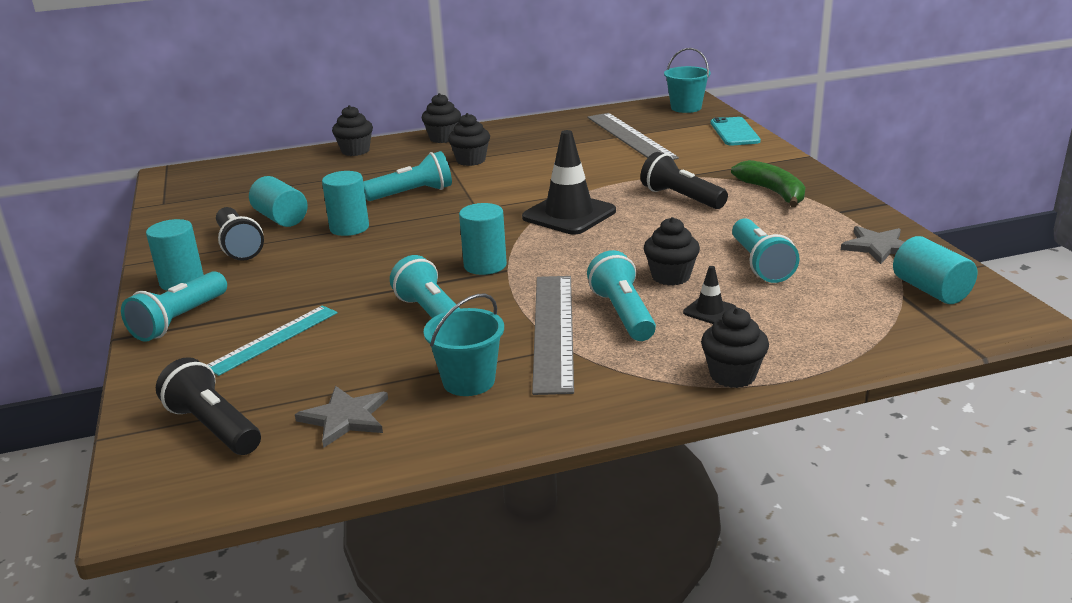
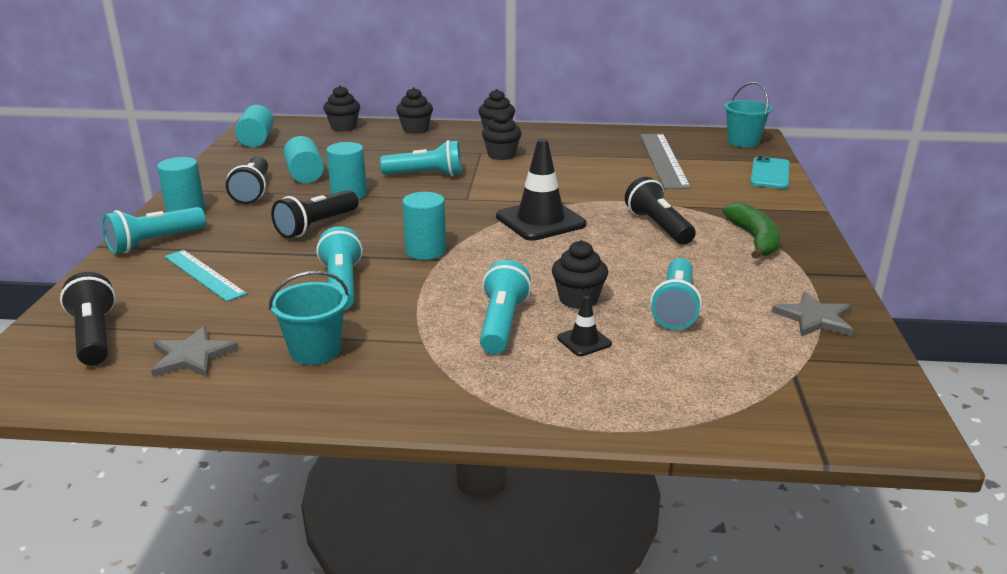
camera: 20 degrees right, 0 degrees up
(273, 339) = (204, 275): turquoise ruler -> turquoise ruler turned 75 degrees clockwise
(347, 266) = (316, 226): none -> black flashlight
(553, 330) = (427, 324): grey ruler -> none
(732, 375) = (547, 410): black cupcake -> black cupcake (343, 127)
(931, 290) = (831, 377): turquoise cylinder -> turquoise cylinder (256, 140)

